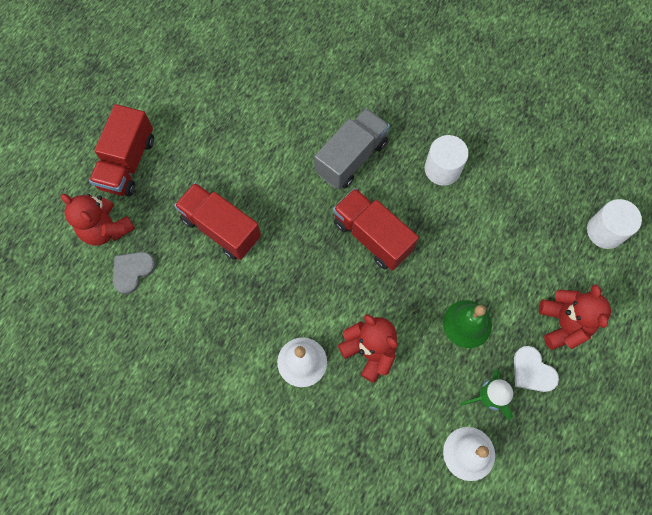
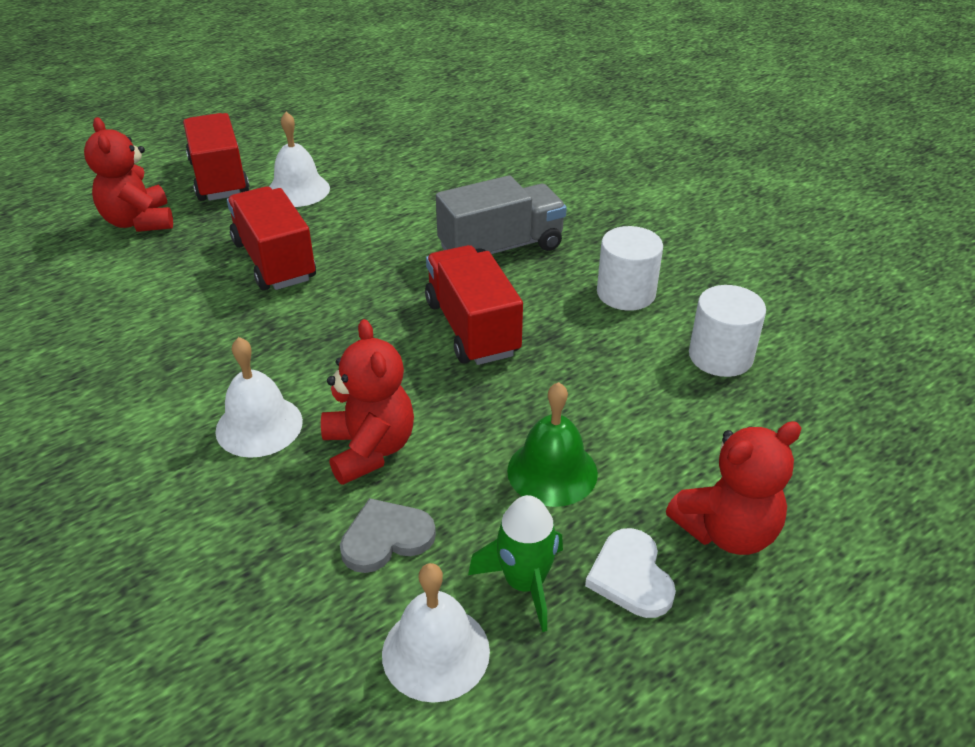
camera: 25 degrees right, 30 degrees down
(127, 163) = (219, 178): red truck -> red truck turned 120 degrees clockwise
(132, 271) = (129, 265): grey heart -> grey heart (386, 538)
(189, 153) = (298, 190): none -> white bell
(563, 324) = (727, 531): red teddy bear -> red teddy bear turned 45 degrees clockwise
(605, 231) = (867, 438): white cylinder -> white cylinder (720, 356)

